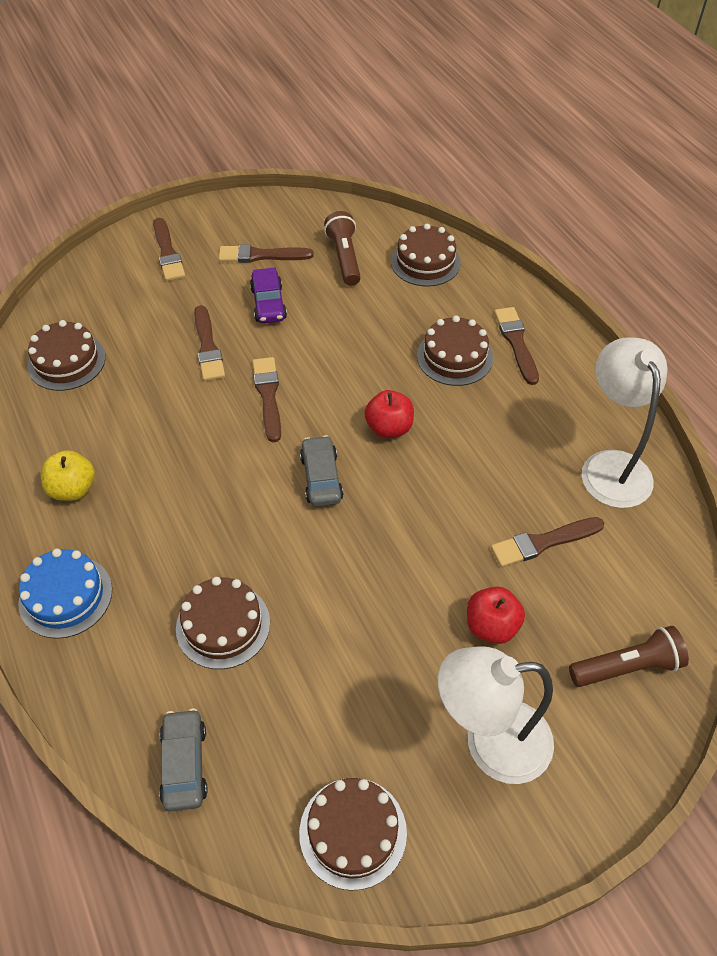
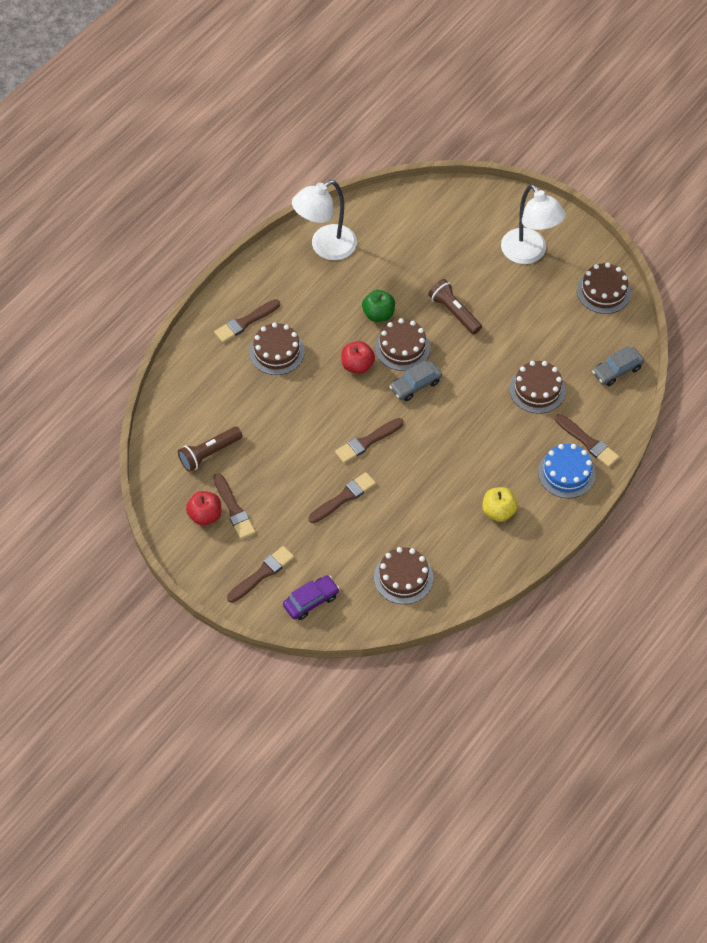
camera: 115 degrees left, 5 degrees up
(268, 304) = (282, 480): purple car -> purple car (311, 601)
(425, 262) = (188, 401): brown cake -> brown cake (402, 347)
(462, 482) = (378, 314): none -> green apple
(491, 626) = (465, 272): red apple -> red apple (205, 515)
(543, 542) = (399, 264): brown brush -> brown brush (588, 442)
(627, 667) = (455, 211): brown flashlight -> brown flashlight (454, 312)

